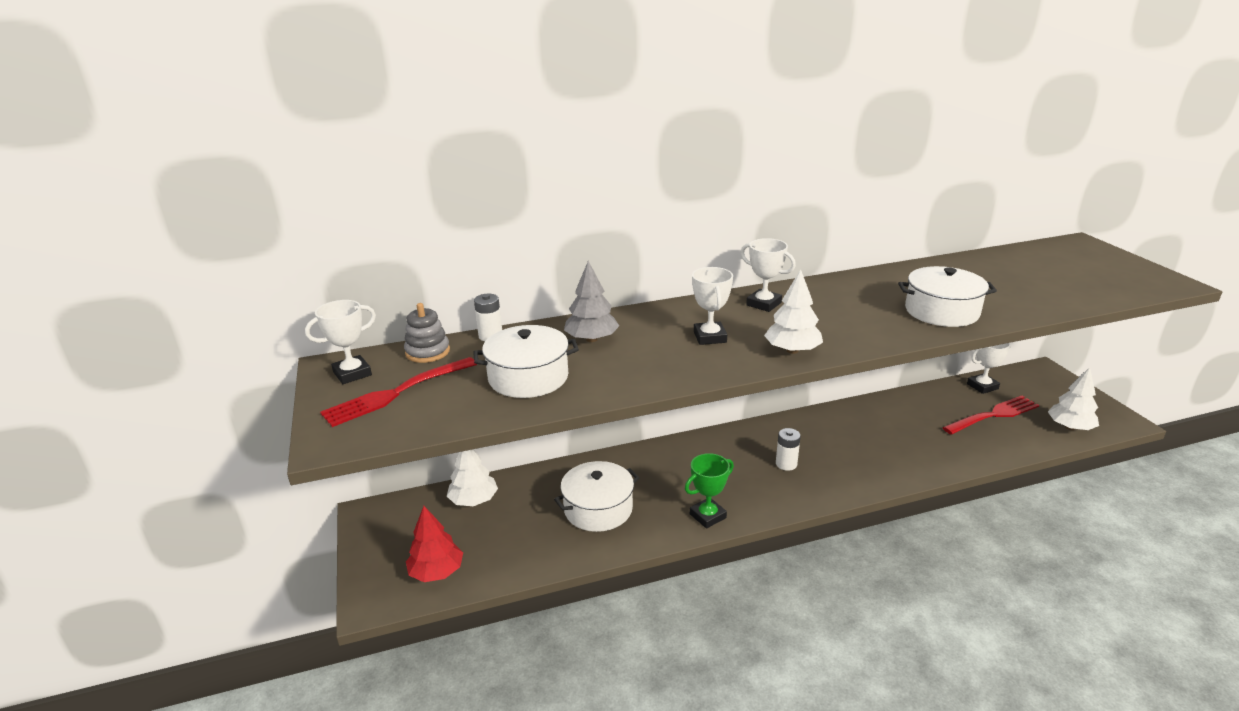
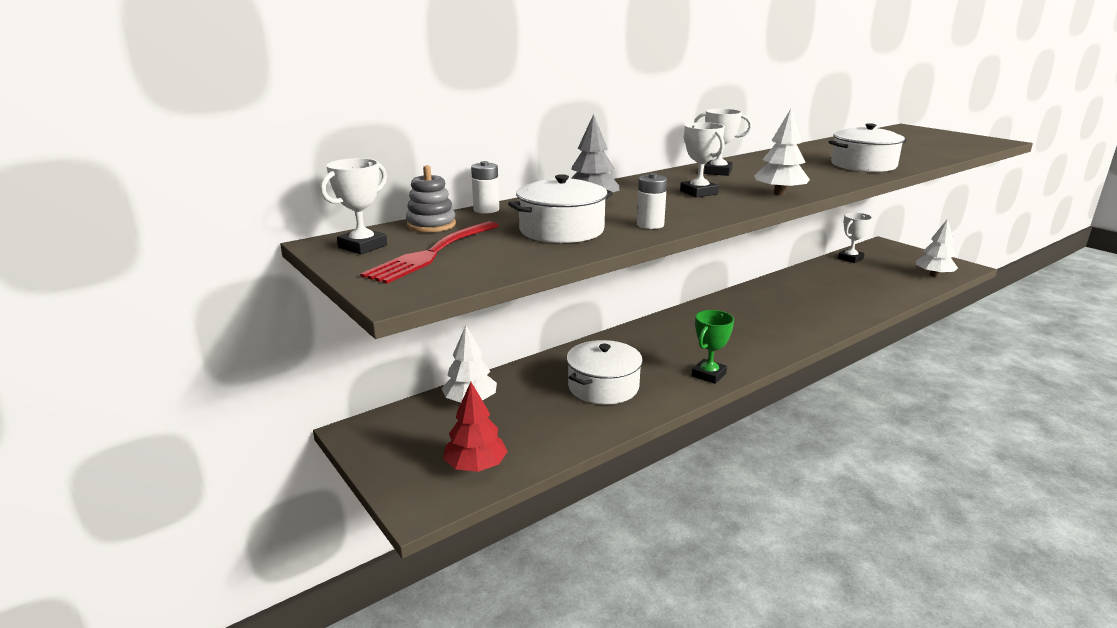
camera: 20 degrees left, 5 degrees down
(786, 464) = (744, 328): white battery -> white battery (650, 225)
(993, 415) = (874, 275): red fork -> none

